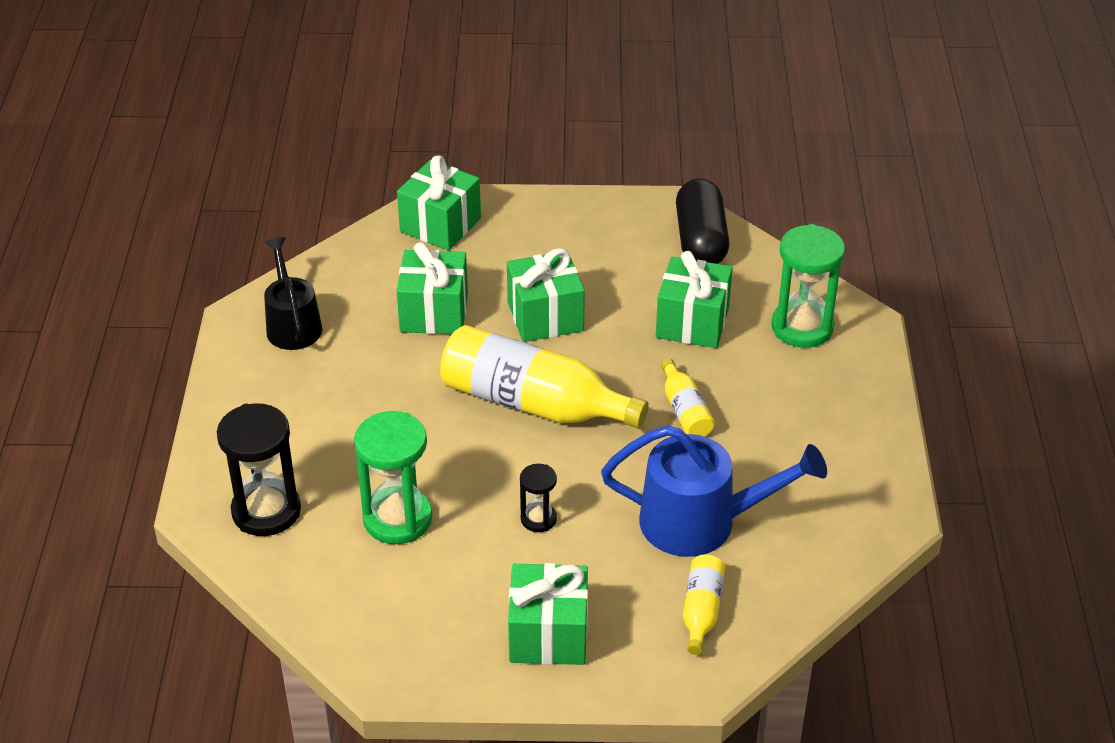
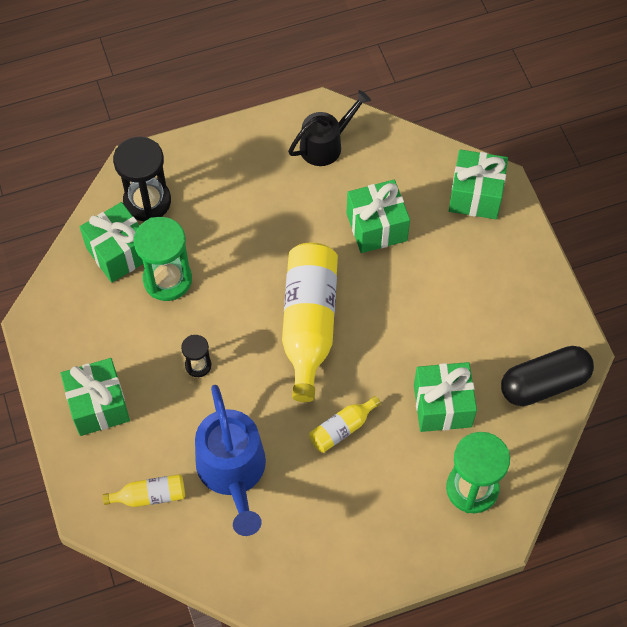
camera: 70 degrees right, 20 degrees up
(545, 316) = (404, 301): green gift -> green gift (119, 253)

